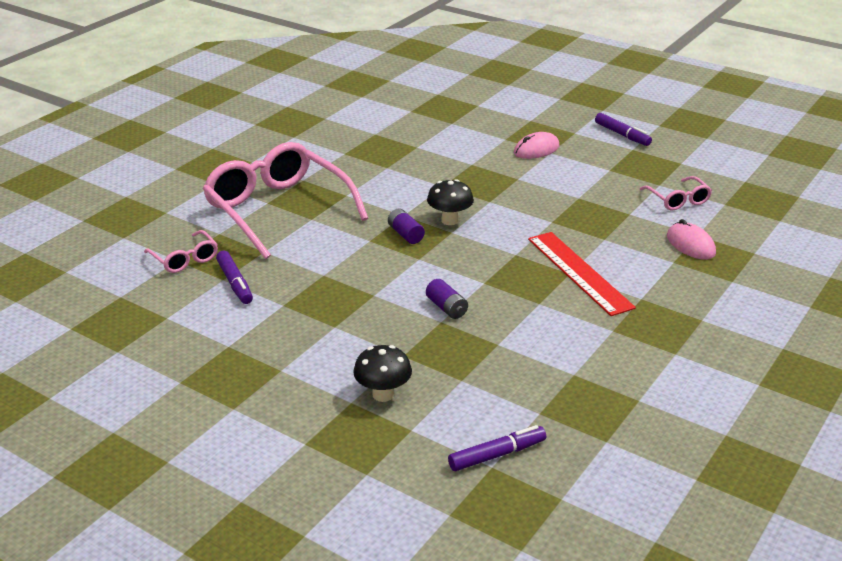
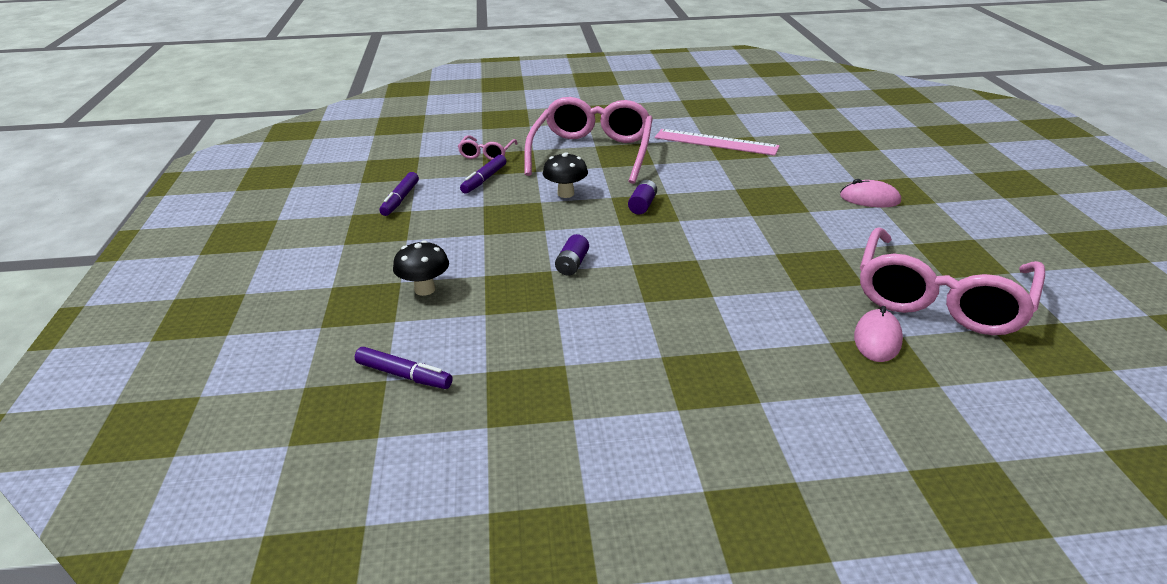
camera: 50 degrees right, 0 degrees up
(358, 152) = (716, 142): none -> pink ruler
(450, 220) = (693, 212): black mushroom -> black mushroom (565, 194)
(579, 272) = (722, 300): red ruler -> none
(622, 135) = (985, 223): purple marker -> purple marker (400, 199)
(678, 200) = (940, 299): pink glasses -> pink glasses, size x2.25

